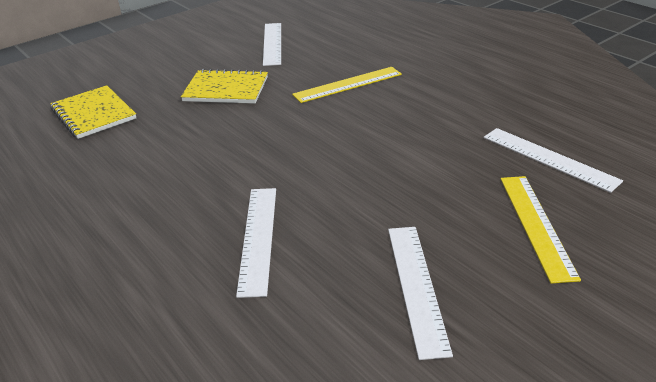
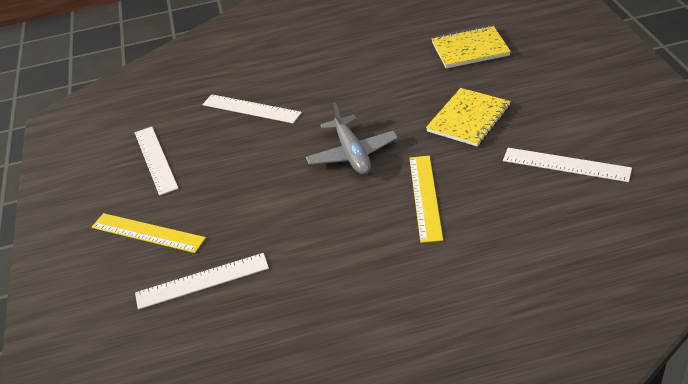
camera: 120 degrees right, 5 degrees up
(311, 133) = (352, 154): none -> grey plane
(416, 286) = (156, 159): white ruler -> white ruler turned 45 degrees clockwise

